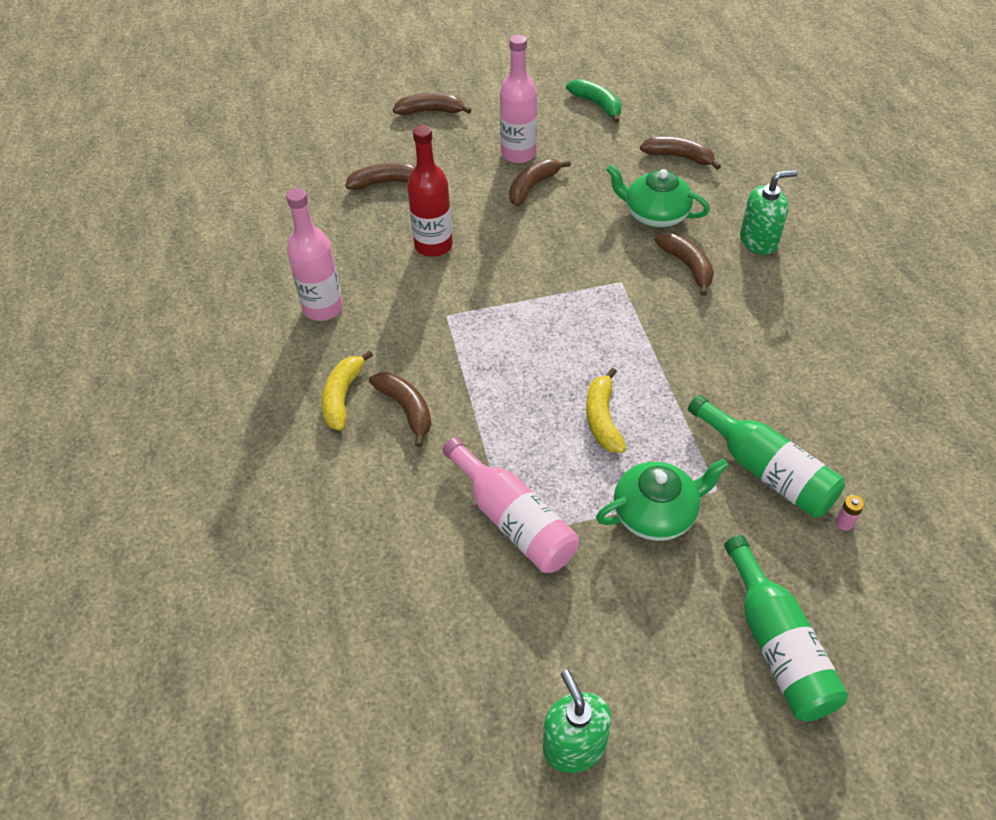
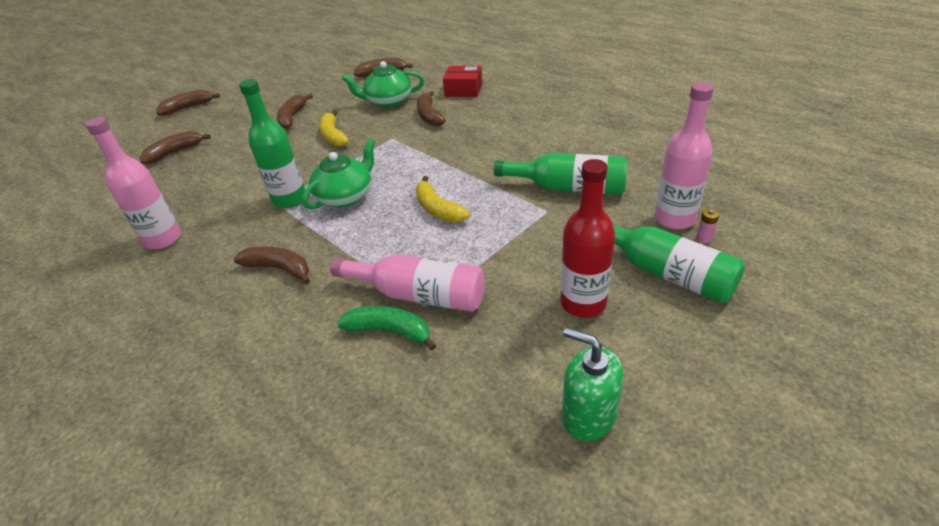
camera: 30 degrees left, 10 degrees down
(342, 397) = (216, 285): yellow banana -> yellow banana (333, 136)
(433, 245) = (237, 170): red bottle -> red bottle (583, 303)
(463, 319) = (290, 199): none -> green bottle
(518, 154) = (270, 106): pink bottle -> pink bottle (674, 219)
(597, 105) = (309, 68): green banana -> green banana (389, 331)
(656, 513) = (519, 241): green teapot -> green teapot (346, 196)
(687, 266) = (429, 116): brown banana -> brown banana turned 135 degrees counterclockwise
(759, 241) = (463, 90): green soap dispenser -> red box
(844, 523) = (638, 191): pink battery -> pink battery (704, 238)

